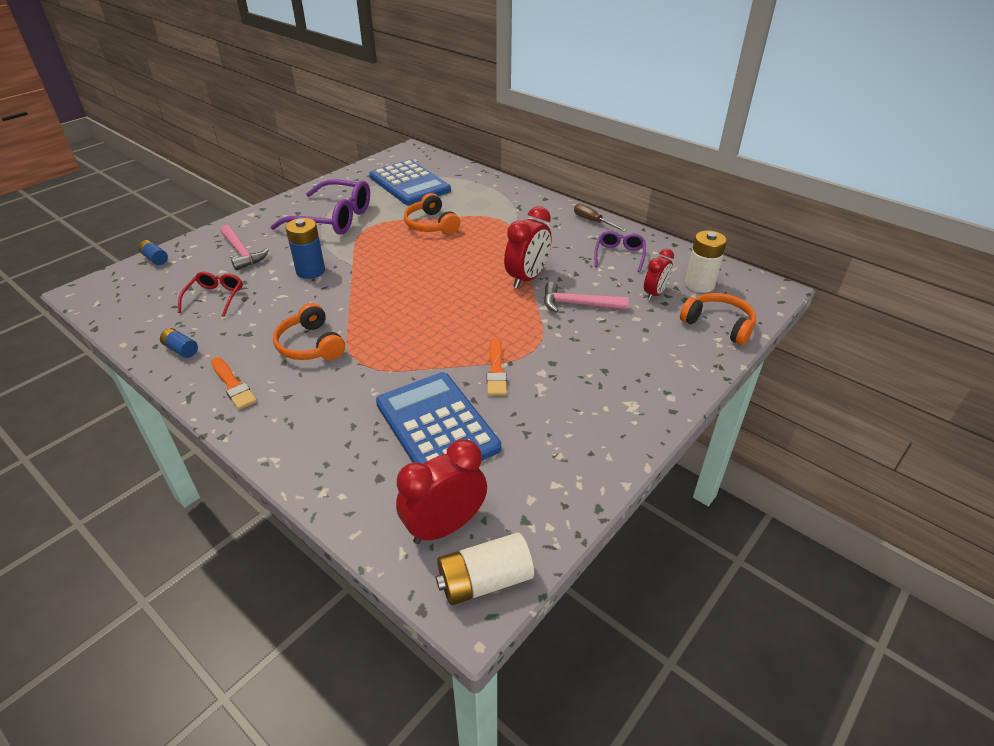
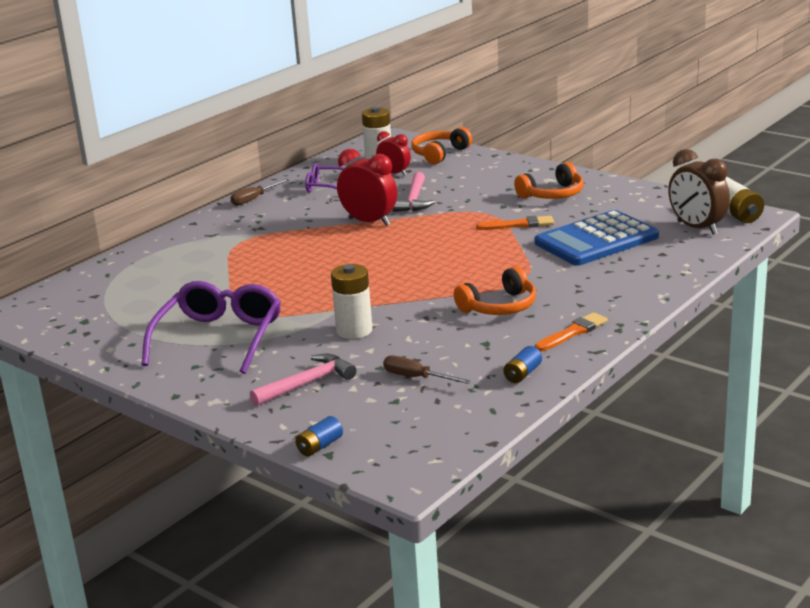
camera: 90 degrees left, 15 degrees down
(215, 298) = (417, 378): red glasses -> brown screwdriver
(310, 271) = (354, 330): blue battery -> white battery
(409, 184) = (126, 302): blue calculator -> none
(431, 224) = (247, 276): orange headphones -> orange headphones (552, 194)
(444, 526) = (697, 228): red clock -> brown clock

